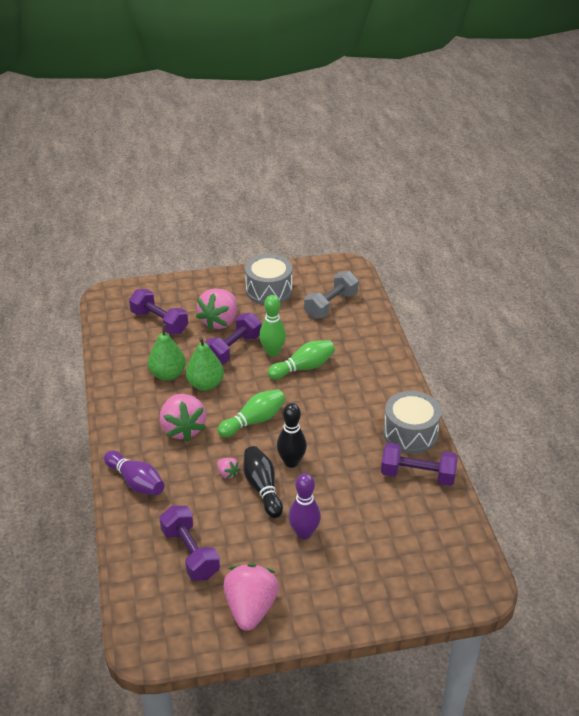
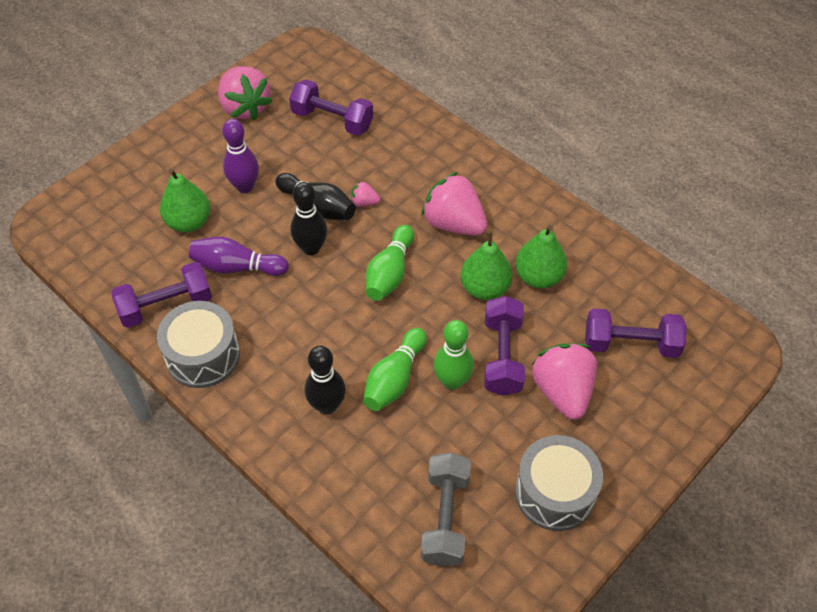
camera: 145 degrees right, 15 degrees up
(136, 482) = (441, 150): purple bowling pin -> purple bowling pin (237, 267)
(352, 374) = (327, 405): none -> black bowling pin
(366, 527) = (189, 222): none -> green pear

